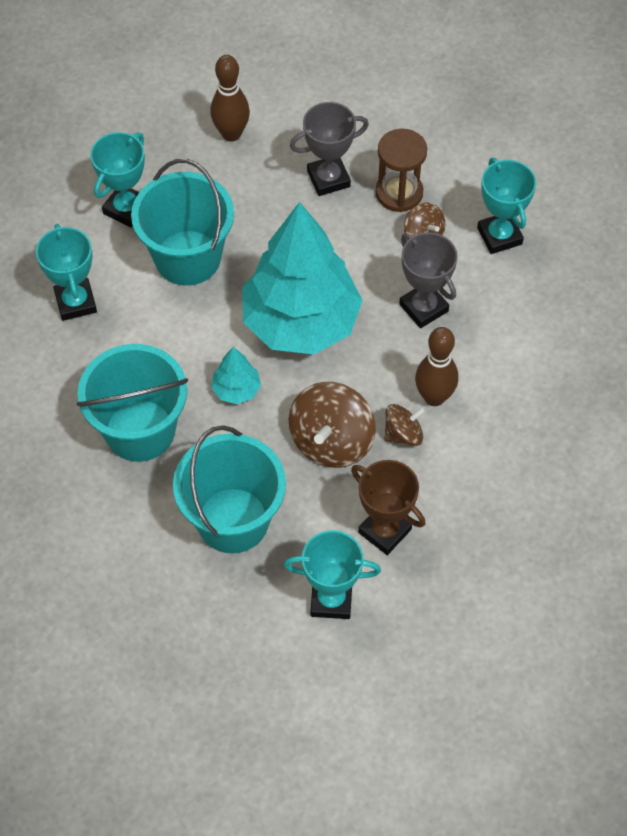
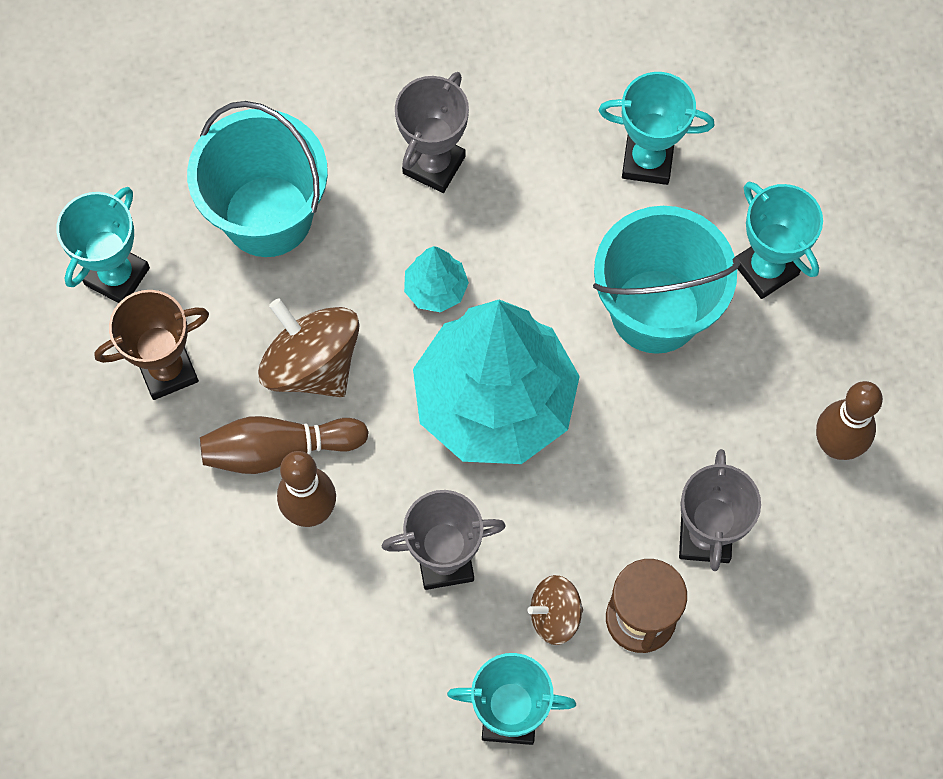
camera: 115 degrees right, 10 degrees up
(140, 430) = (433, 165): turquoise bucket -> grey trophy
(403, 434) = (279, 450): brown spinning top -> brown bowling pin

